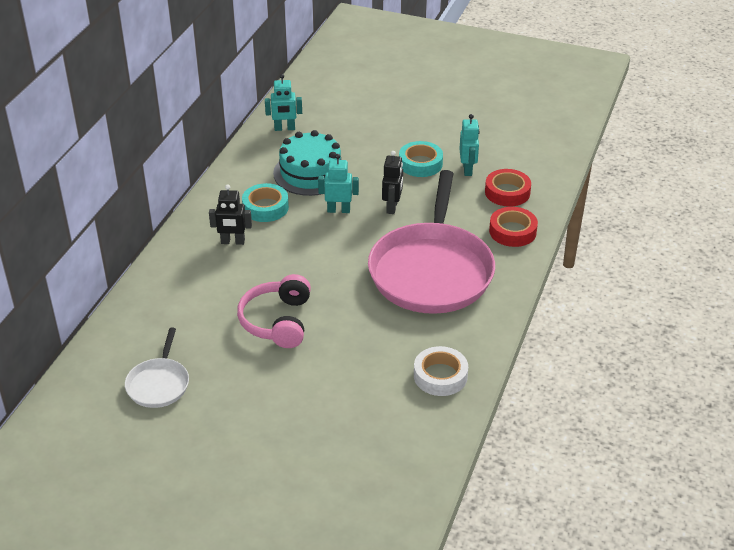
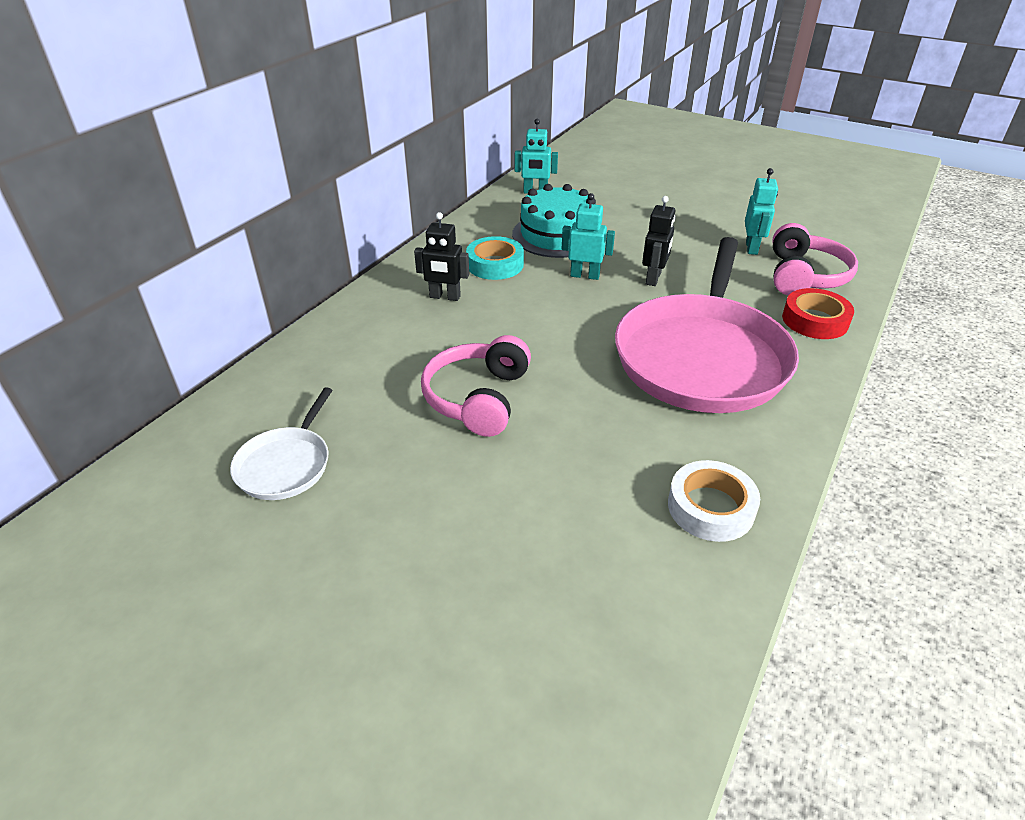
camera: 10 degrees right, 0 degrees up
(420, 164) = (692, 237): turquoise tape -> none
(507, 192) = (804, 276): red tape -> pink headphones

